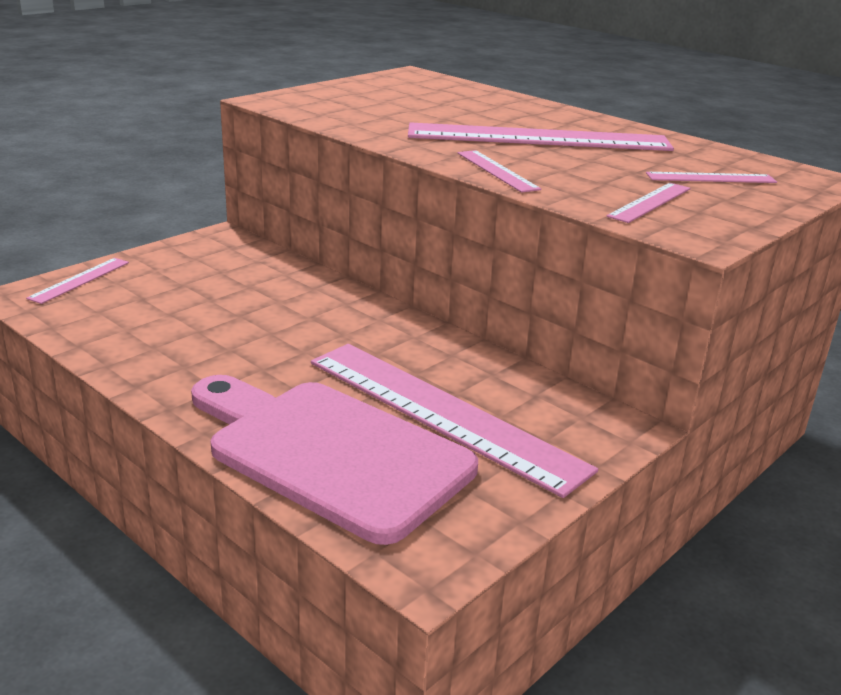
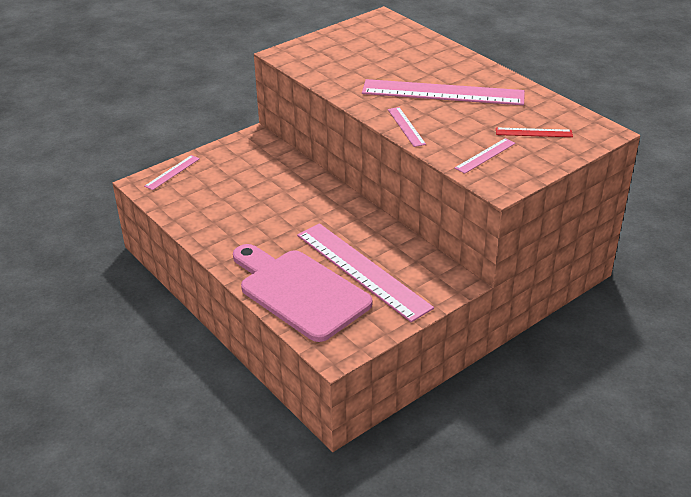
camera: 10 degrees right, 10 degrees up
(711, 178) = (533, 132): pink ruler -> red ruler

